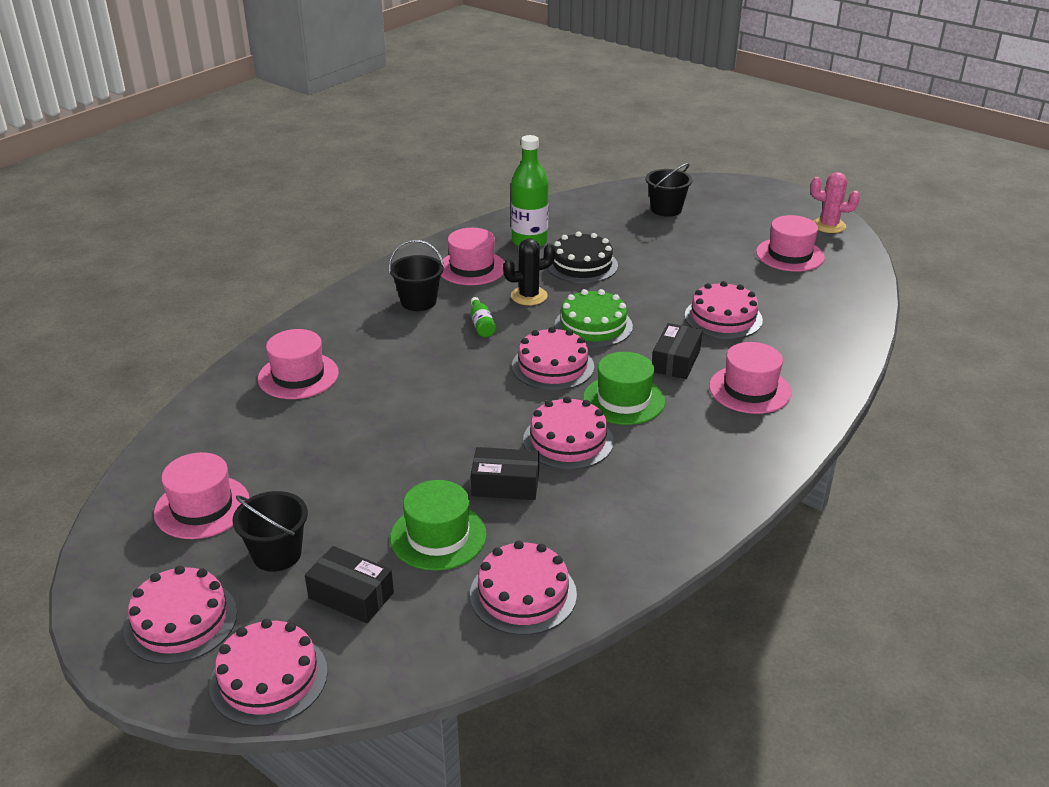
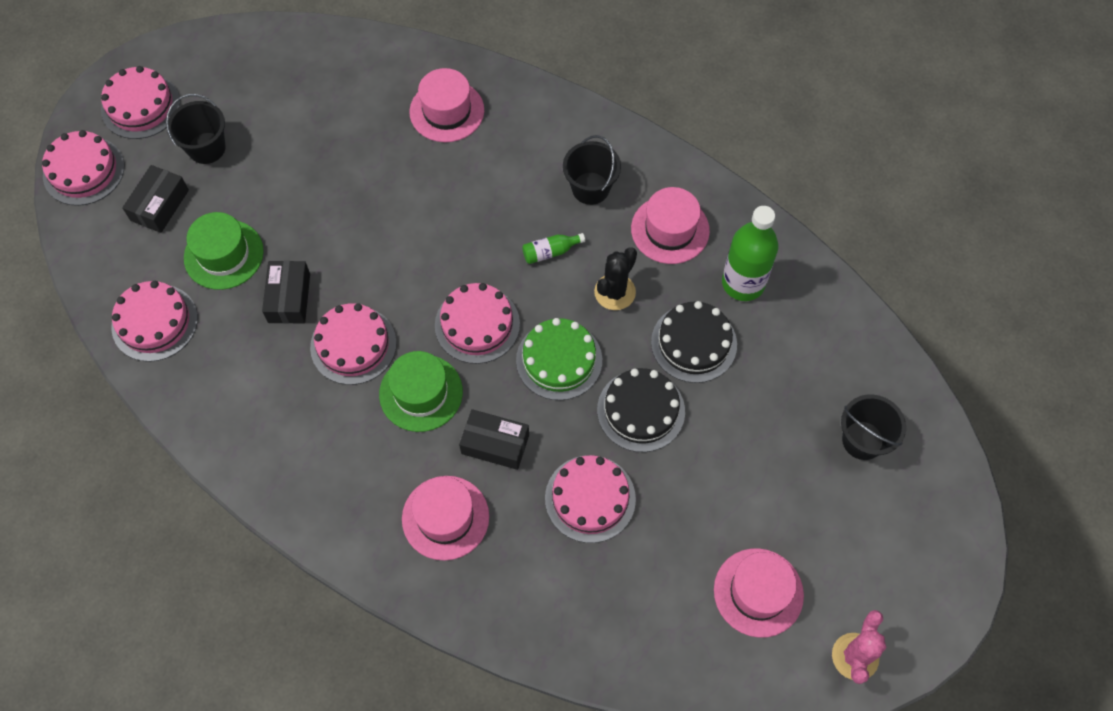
camera: 85 degrees right, 30 degrees up
(202, 507) = (262, 86): pink hat -> none
(529, 296) = (615, 292): black cactus -> black cactus turned 60 degrees clockwise
(642, 291) = (641, 410): none -> black cake

